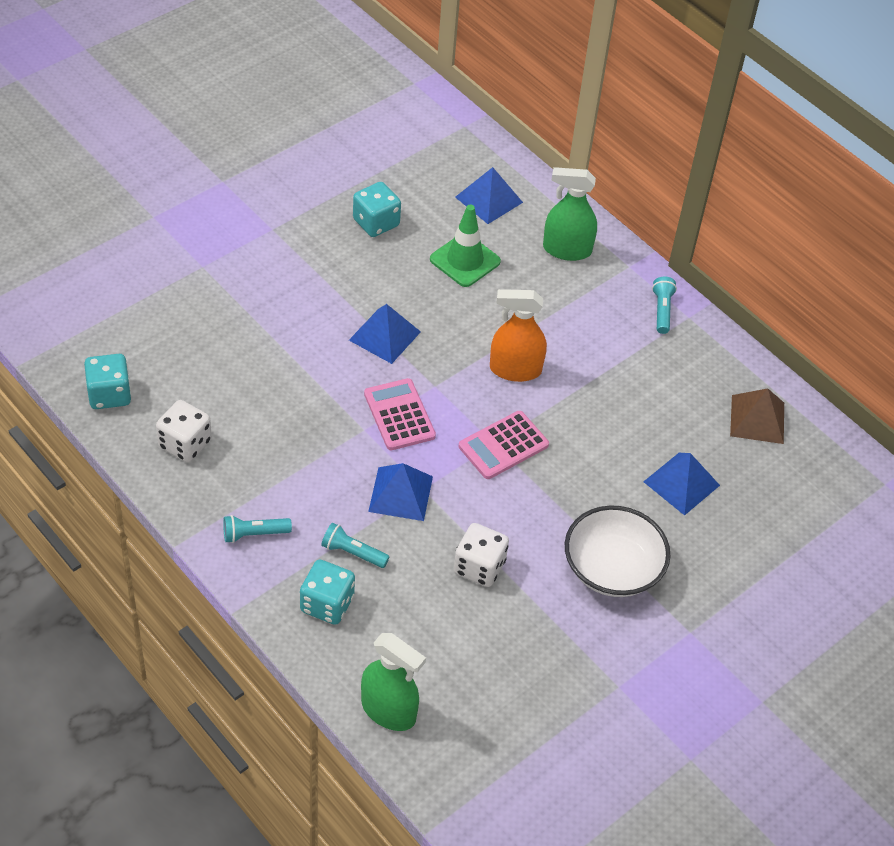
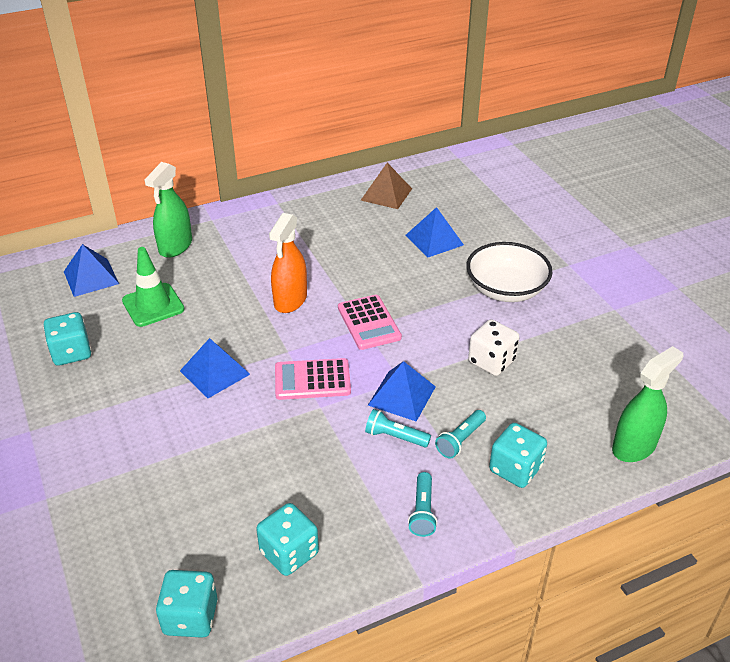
camera: 70 degrees left, 10 degrees down
(185, 444) = (289, 553): white dice -> turquoise dice
(662, 310) = (265, 213): turquoise flashlight -> turquoise flashlight (395, 437)

